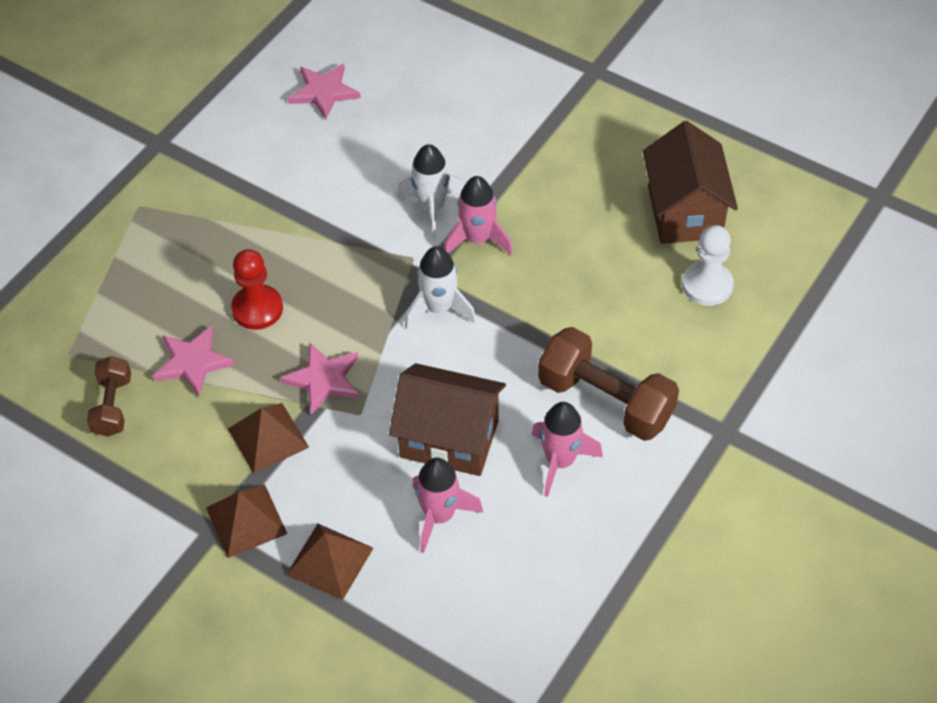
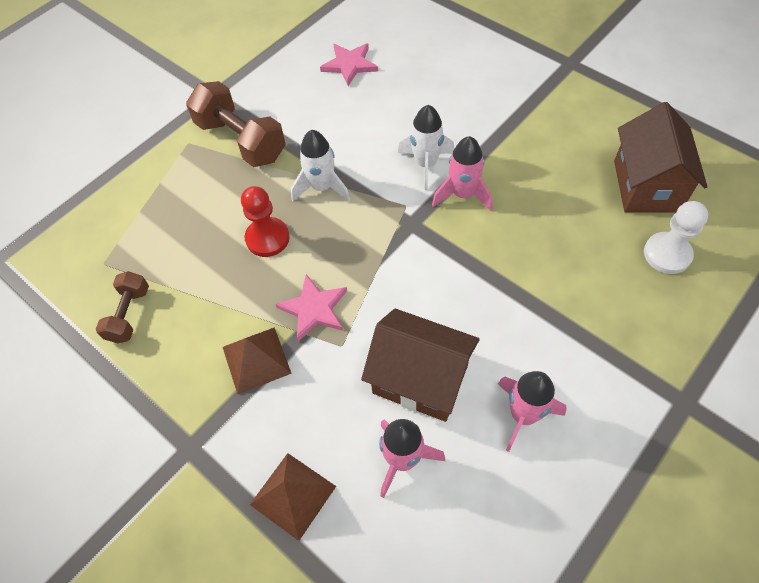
camera: 10 degrees right, 5 degrees up
(193, 362) = (204, 281): pink star -> none
(246, 520) = (222, 441): brown pyramid -> none
(439, 308) = (423, 253): white rocket -> white rocket (322, 187)
(606, 401) = (569, 357): brown dumbbell -> brown dumbbell (241, 140)

